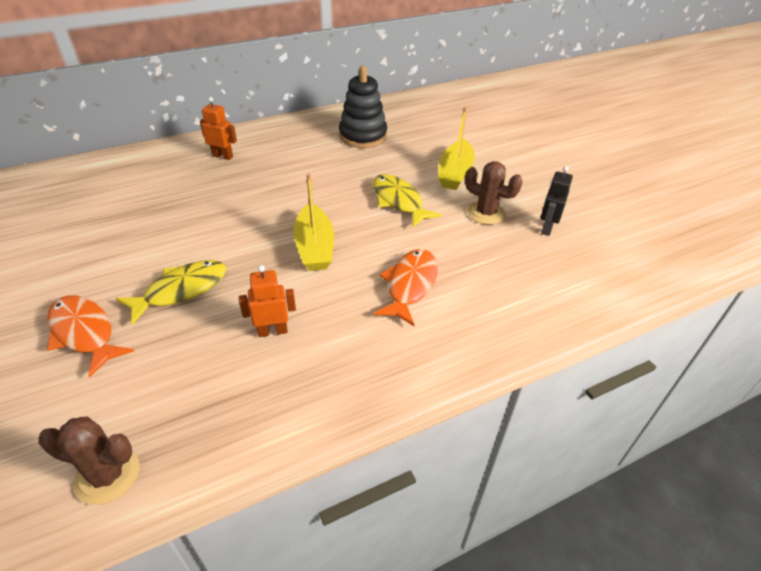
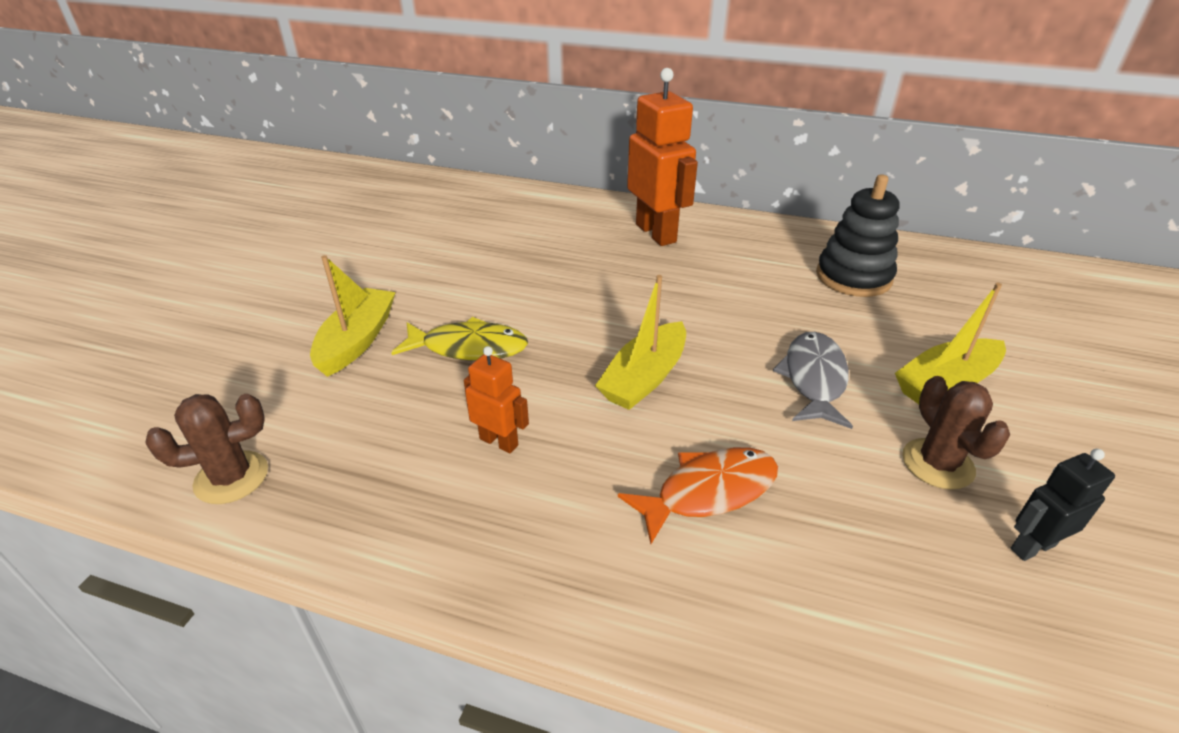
camera: 45 degrees right, 5 degrees down
(84, 333) = (357, 340): orange fish -> yellow boat
(108, 475) = (231, 477): brown cactus -> brown cactus turned 75 degrees counterclockwise
(222, 156) = (656, 233): orange robot -> orange robot, size x1.95
(399, 201) = (814, 379): yellow fish -> grey fish

